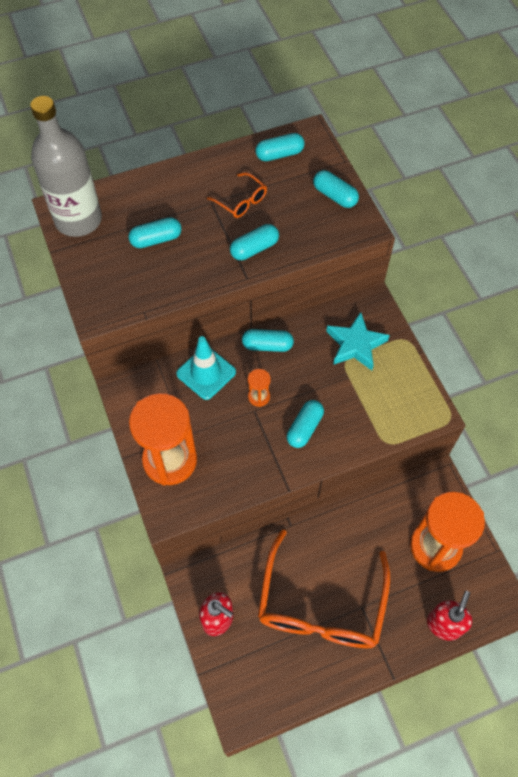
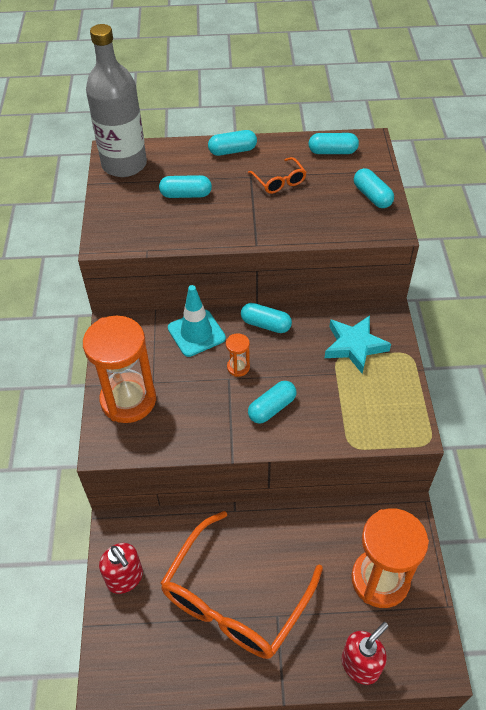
camera: 20 degrees right, 10 degrees down
(254, 249) = (274, 222): turquoise capsule -> turquoise capsule (232, 151)

